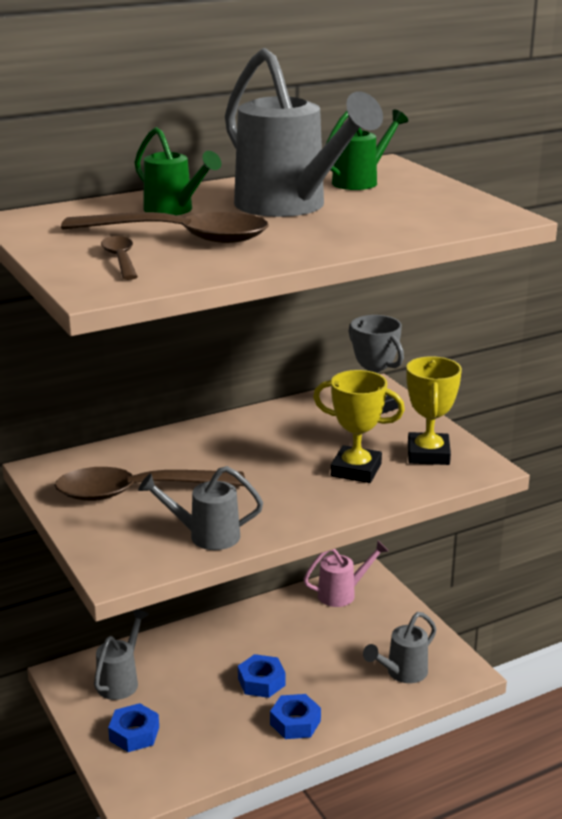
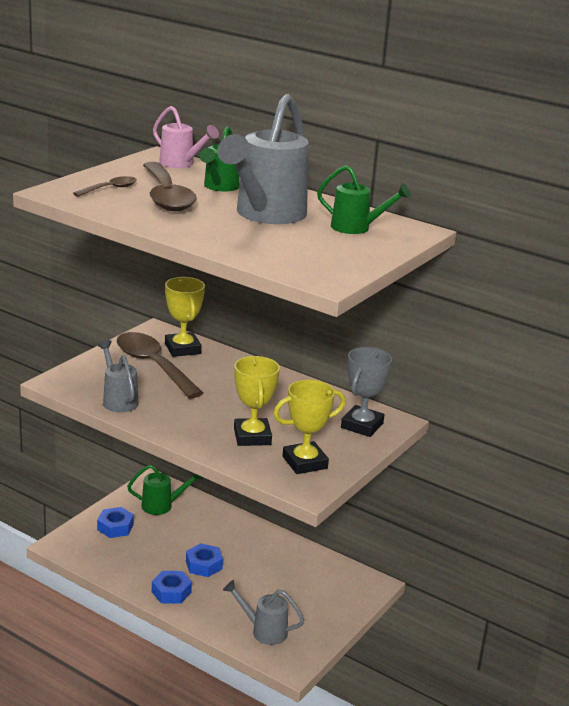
camera: 60 degrees right, 0 degrees up
(111, 463) = (182, 349): none -> yellow trophy
(121, 680) = (162, 506): grey watering can -> green watering can
(343, 594) = (339, 577): pink watering can -> pink watering can (181, 164)

